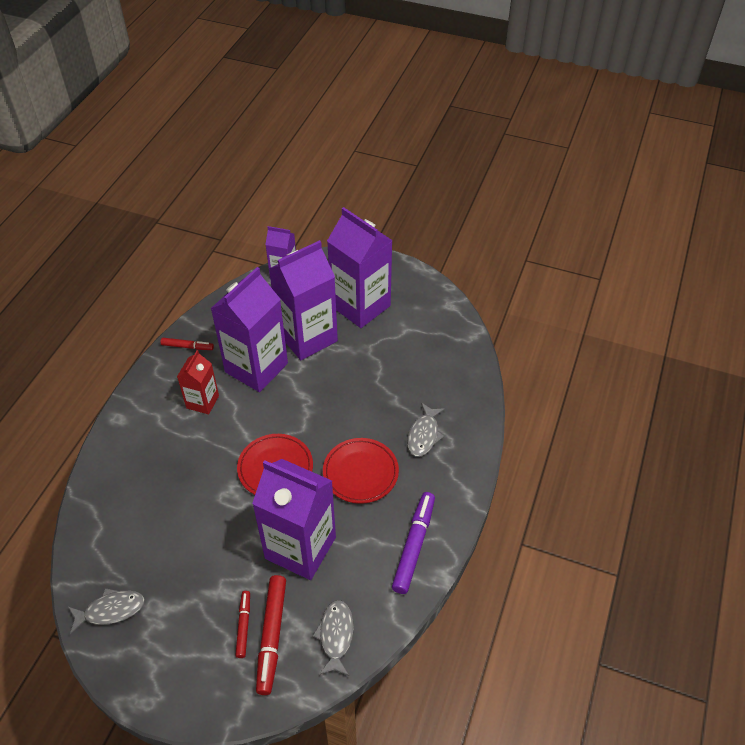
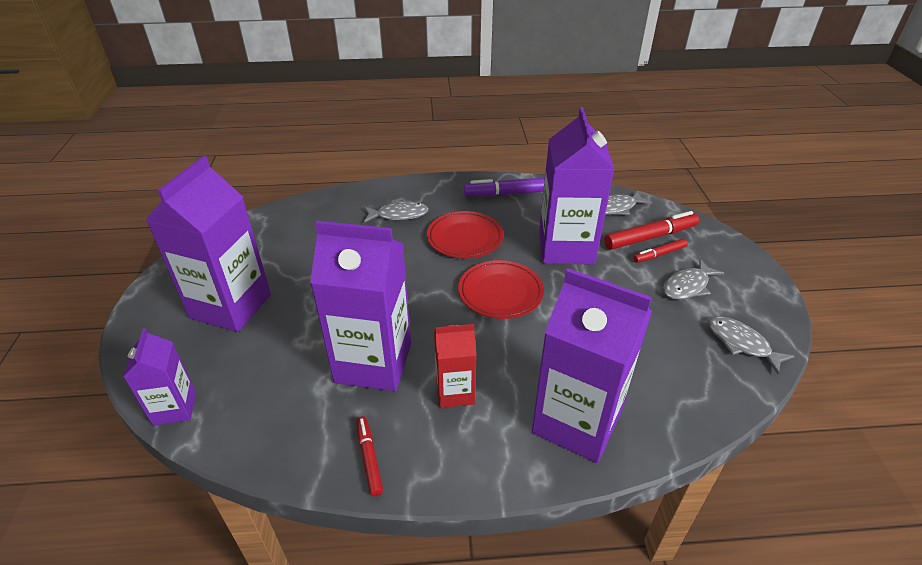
camera: 115 degrees left, 10 degrees down
(191, 619) = (687, 286): none -> grey fish
(307, 337) = (302, 335): purple carton -> purple carton (577, 422)

